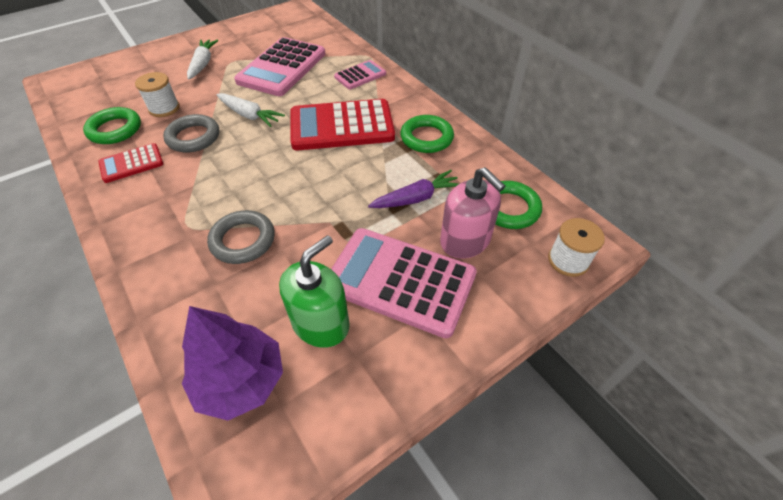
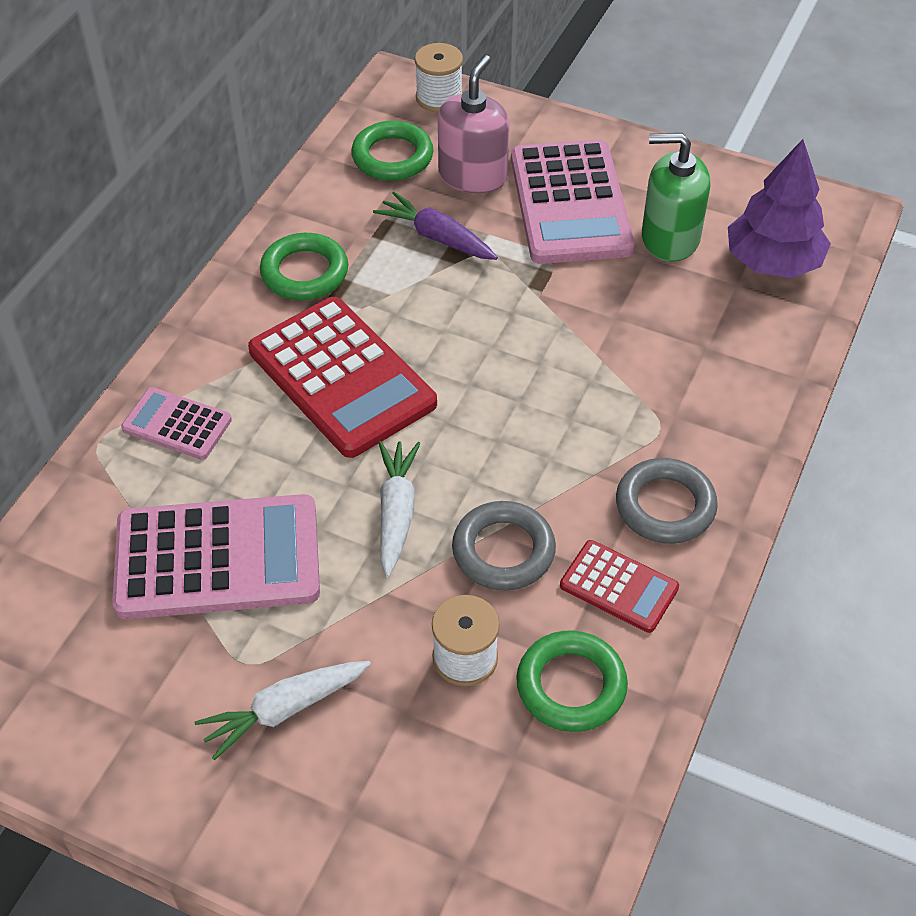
camera: 120 degrees left, 0 degrees up
(243, 240) = (632, 358): grey ring -> grey ring (665, 506)

